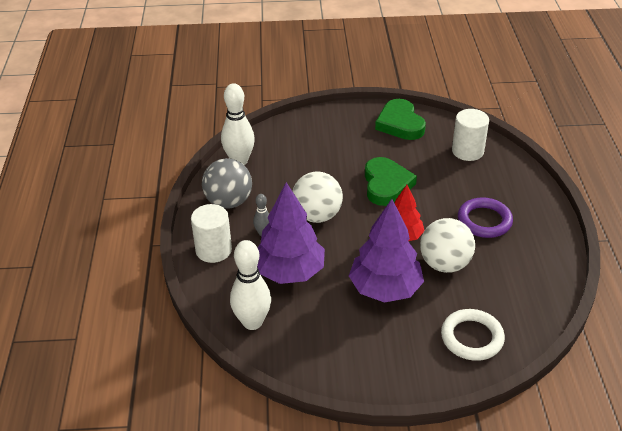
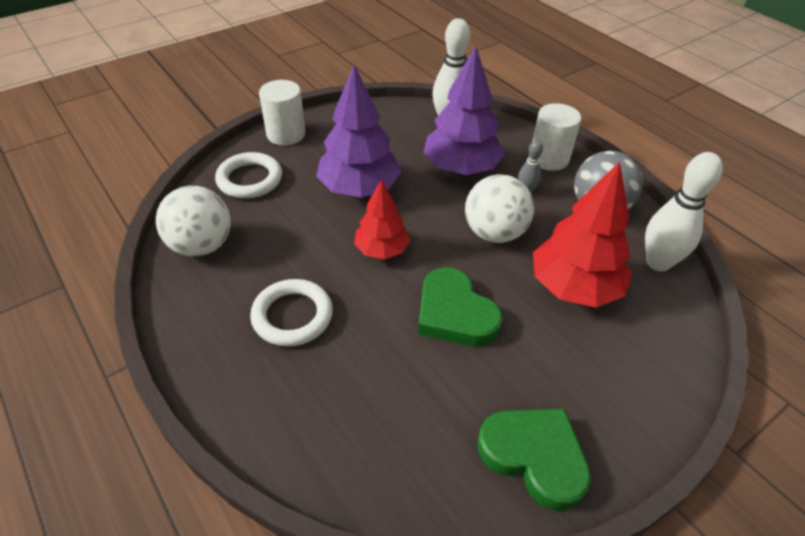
camera: 145 degrees right, 5 degrees up
(304, 169) = (574, 287): none -> red tree
(444, 264) = (313, 237): white ball -> white ball (202, 246)
(467, 151) = (382, 447): white cylinder -> white cylinder (286, 134)
(484, 221) = (292, 316): purple ring -> white ring

